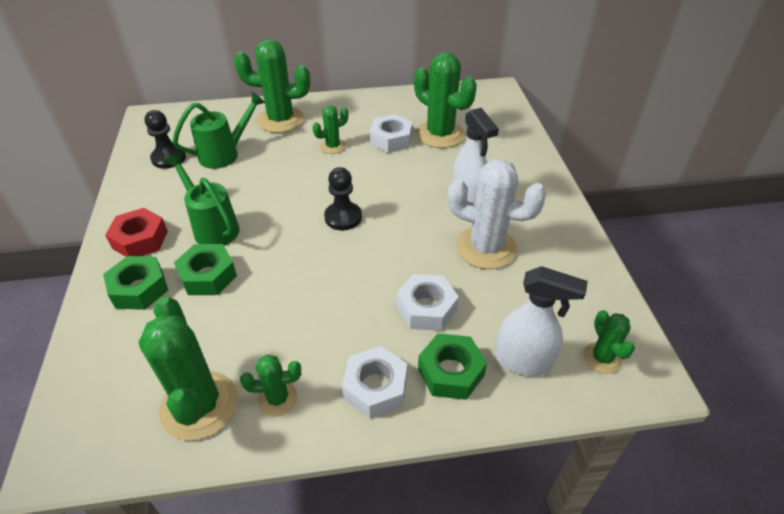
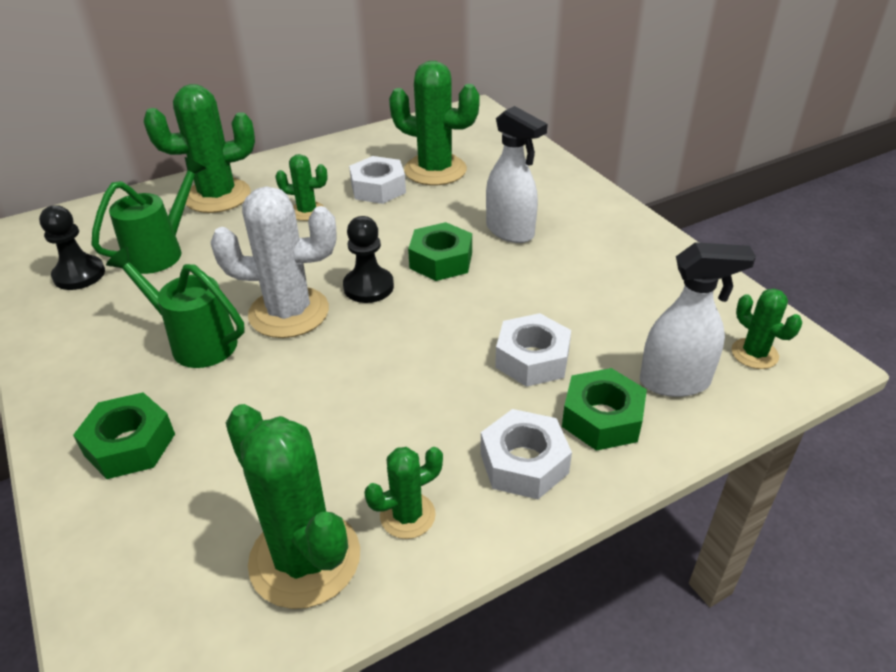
camera: 20 degrees left, 5 degrees down
(140, 240) = (95, 384): red nut -> none
(208, 276) = (224, 401): green nut -> green nut (441, 260)
(333, 146) = (307, 211): green cactus -> green cactus turned 60 degrees clockwise
(486, 248) = (562, 276): white cactus -> white cactus (289, 312)

